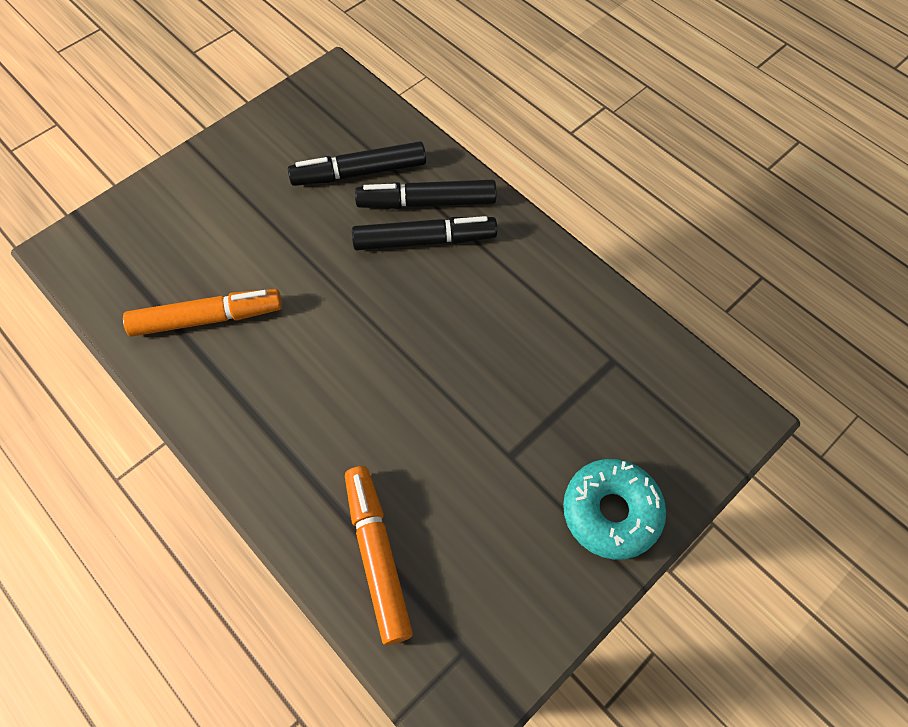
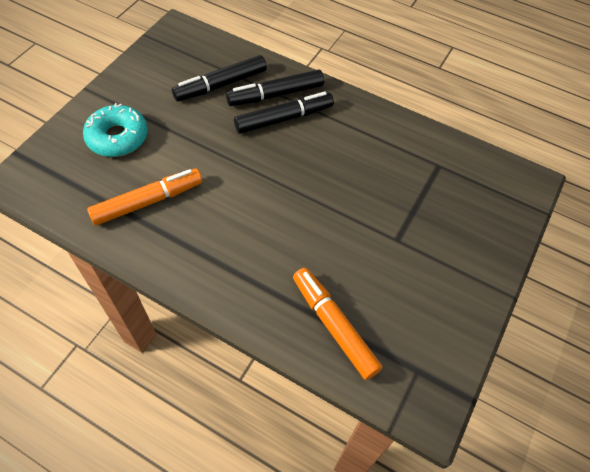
camera: 20 degrees left, 5 degrees down
(611, 512) = (475, 257): turquoise donut -> turquoise donut (117, 137)

